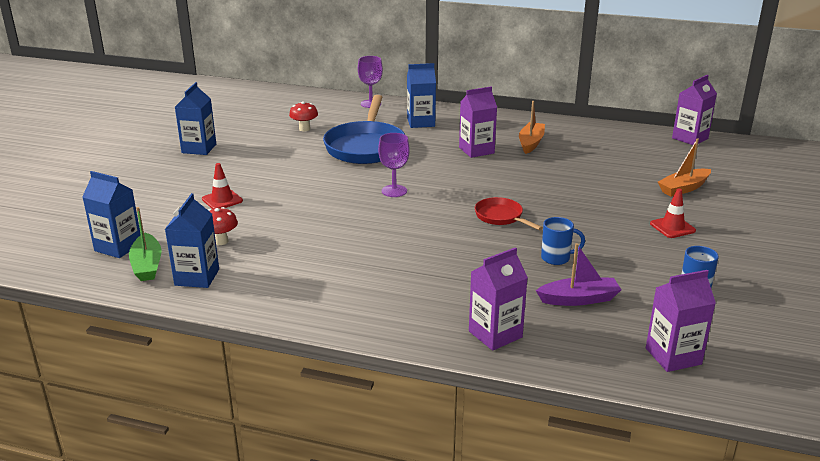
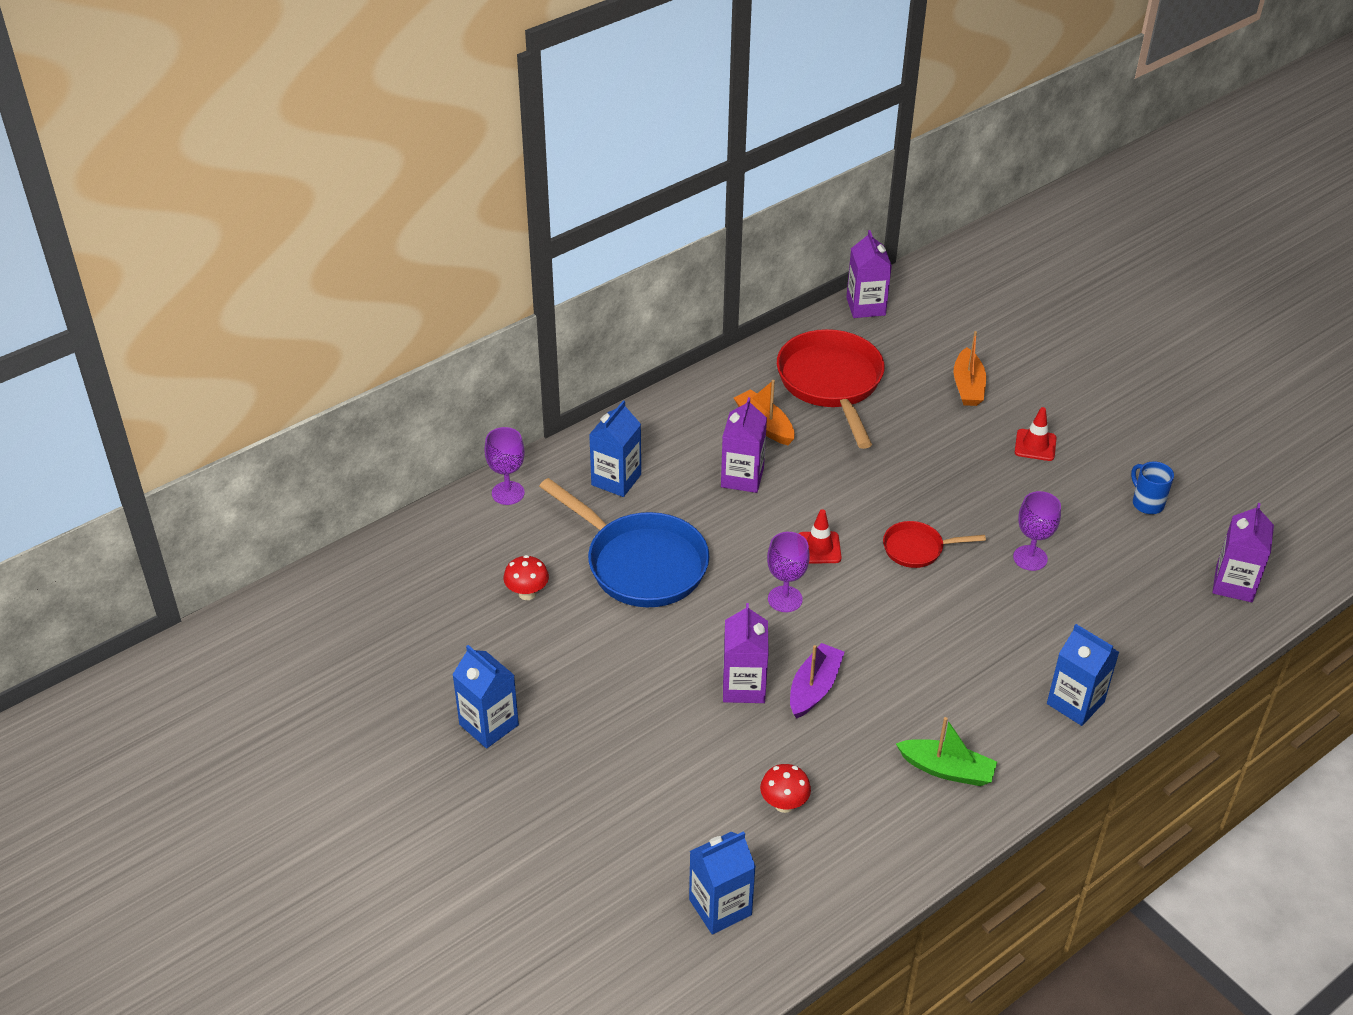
camera: 55 degrees left, 15 degrees up
(147, 265) = (790, 893): green boat -> green boat (947, 769)
(197, 277) = (854, 857): blue carton -> blue carton (1075, 703)
(222, 200) = (674, 761): red traffic cone -> red traffic cone (819, 548)
(495, 334) = (1128, 676): purple carton -> purple carton (743, 686)
(556, 258) = (1030, 558): blue mug -> purple goblet
(579, 299) = (1111, 587): purple boat -> purple boat (814, 688)
(601, 149) = (831, 383): none -> red pan

